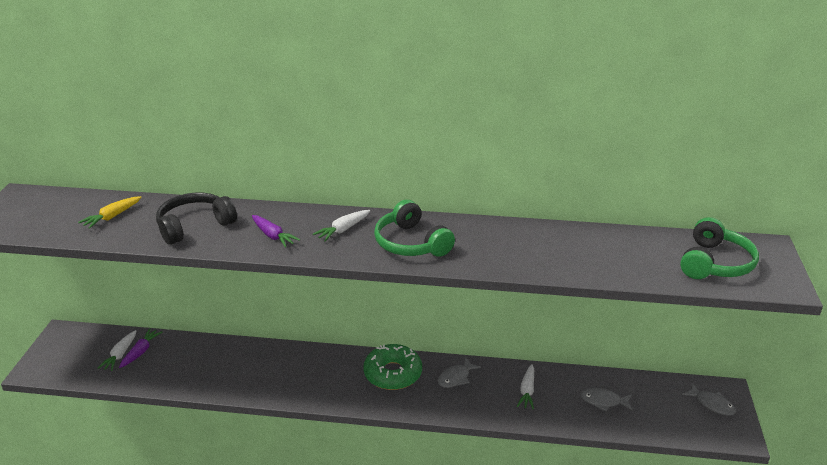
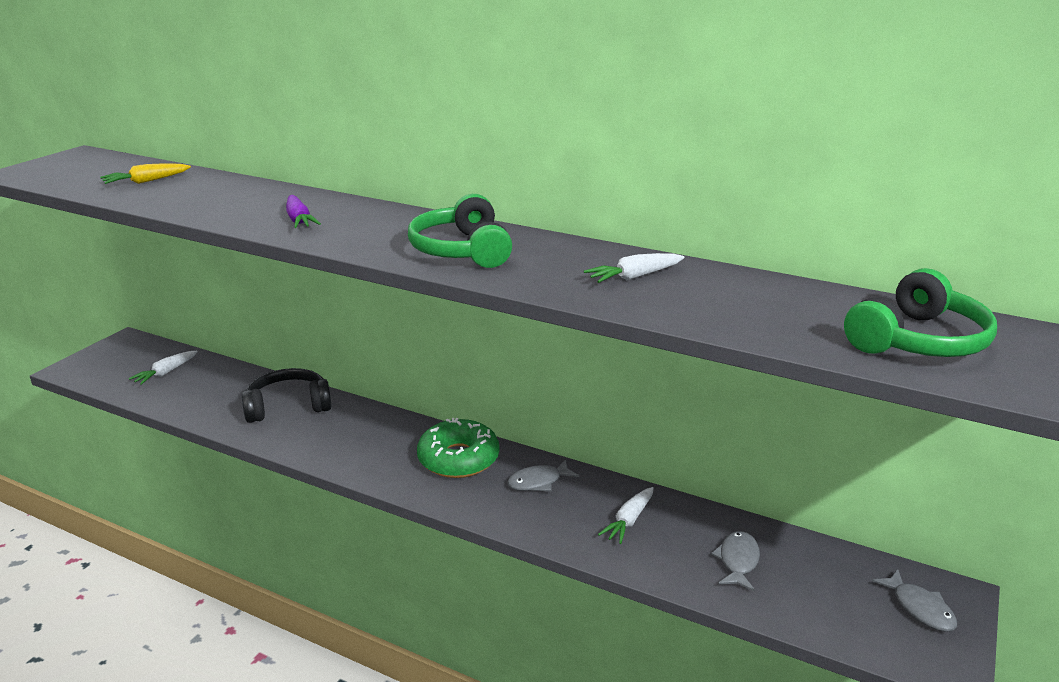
camera: 20 degrees right, 5 degrees down
(141, 351) = (189, 374): purple carrot -> none
(194, 226) = (222, 200): black headphones -> black headphones (288, 406)
(343, 230) = (389, 226): white carrot -> white carrot (634, 277)
(603, 401) = (738, 561): grey fish -> grey fish turned 75 degrees clockwise

